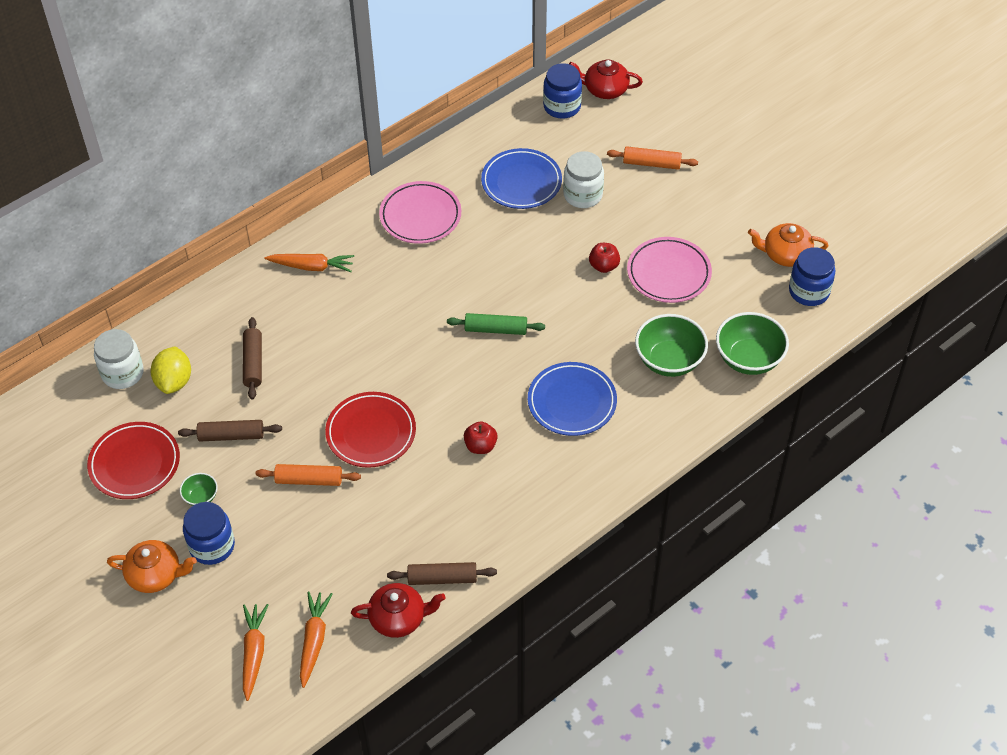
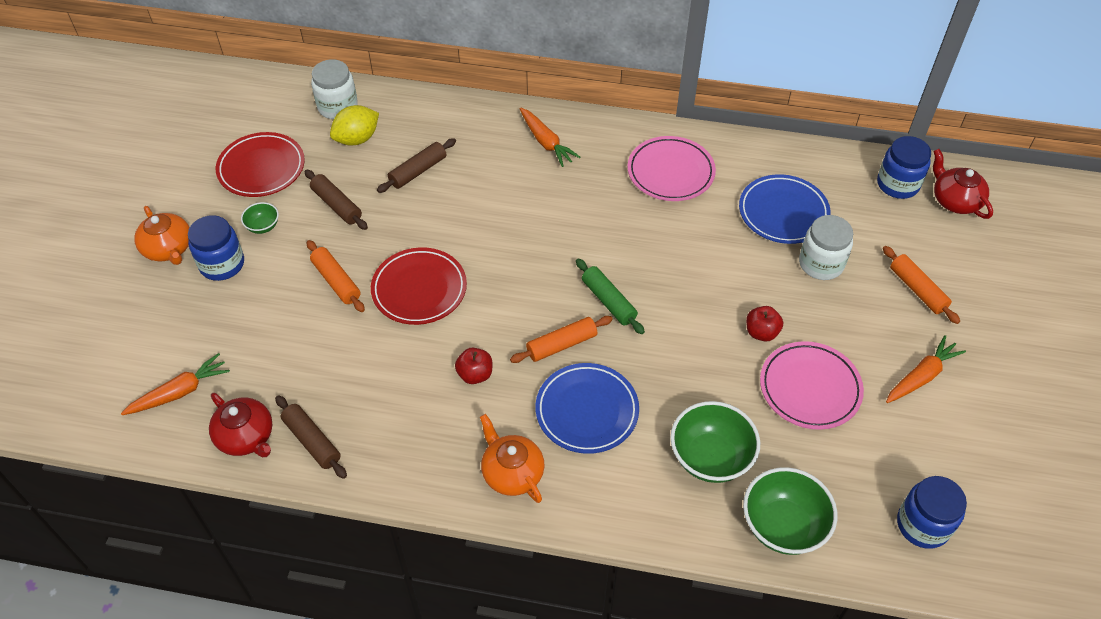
camera: 50 degrees right, 0 degrees up
(254, 652) = (139, 359): orange carrot -> orange carrot (921, 376)
(505, 380) = (561, 344): none -> orange rolling pin
(785, 254) = (943, 472): orange teapot -> orange teapot (512, 472)

